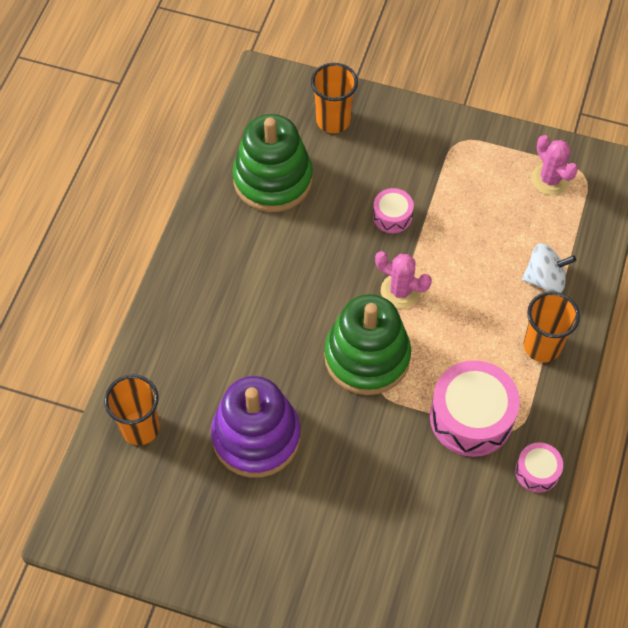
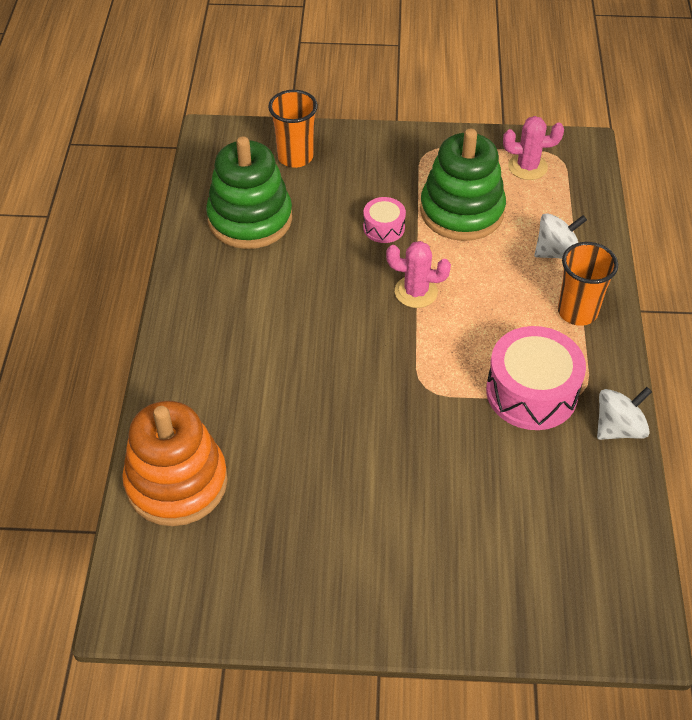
camera: 15 degrees left, 10 degrees down
(140, 428) = (176, 482): orange cup -> orange stacking toy
(256, 437) = (309, 462): purple stacking toy -> none
(367, 357) = (402, 359): green stacking toy -> green stacking toy (461, 211)
(537, 471) = (618, 428): pink drum -> white spinning top
(550, 179) = (527, 167): pink cactus -> pink cactus turned 45 degrees counterclockwise

